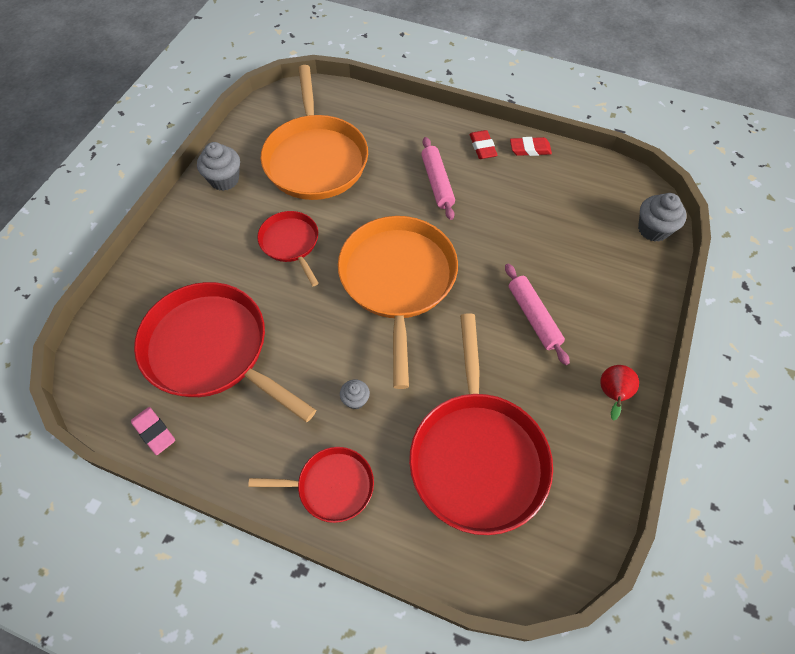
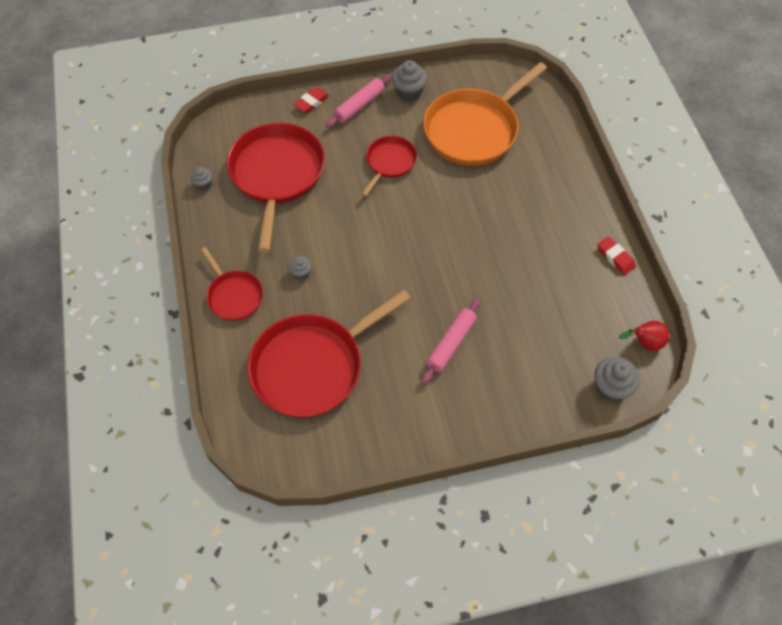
camera: 55 degrees right, 0 degrees up
(154, 432) = (203, 184): pink eraser -> grey cupcake
(398, 280) = (412, 242): orange pan -> none
(437, 183) = (521, 215): pink rolling pin -> pink rolling pin (359, 105)
(482, 147) = (585, 224): red eraser -> red eraser (311, 102)
(612, 395) = (424, 428): red pear -> red pear (644, 343)

